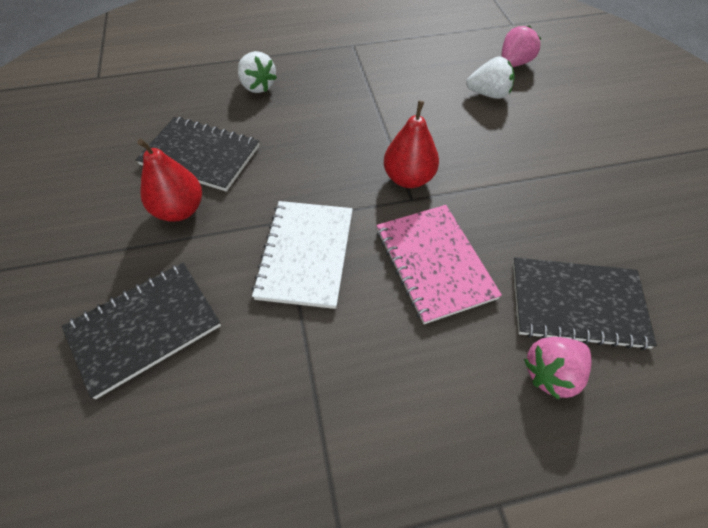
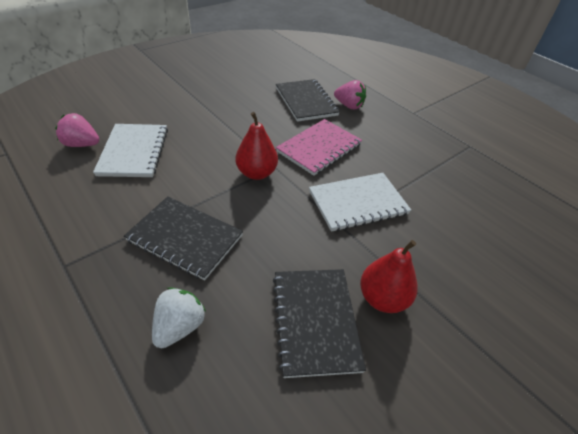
camera: 120 degrees left, 10 degrees down
(144, 328) = (476, 260): black notebook -> black notebook (185, 238)
(488, 94) = (134, 152): white strawberry -> white notebook

